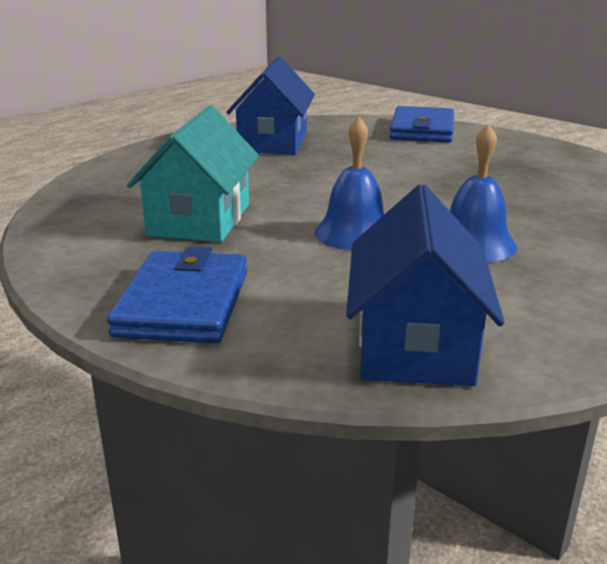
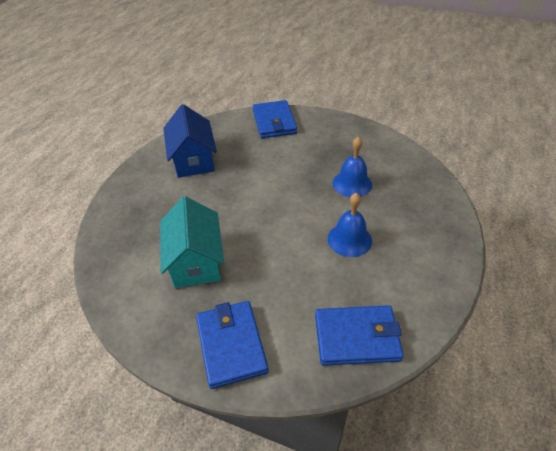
camera: 20 degrees left, 20 degrees up
(354, 233) = (286, 248): blue bell -> blue bell (352, 183)
(414, 343) = (357, 337): blue house -> blue wallet

